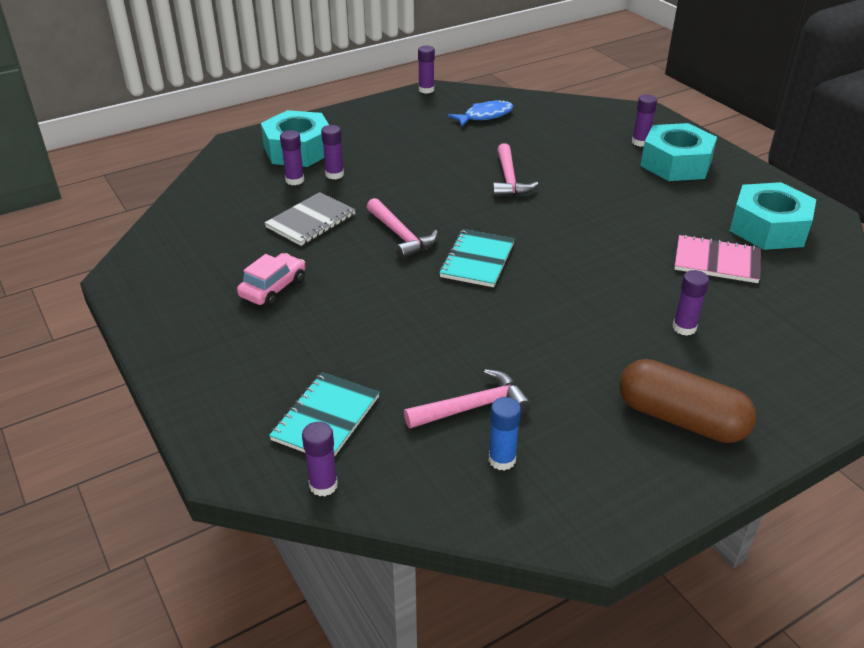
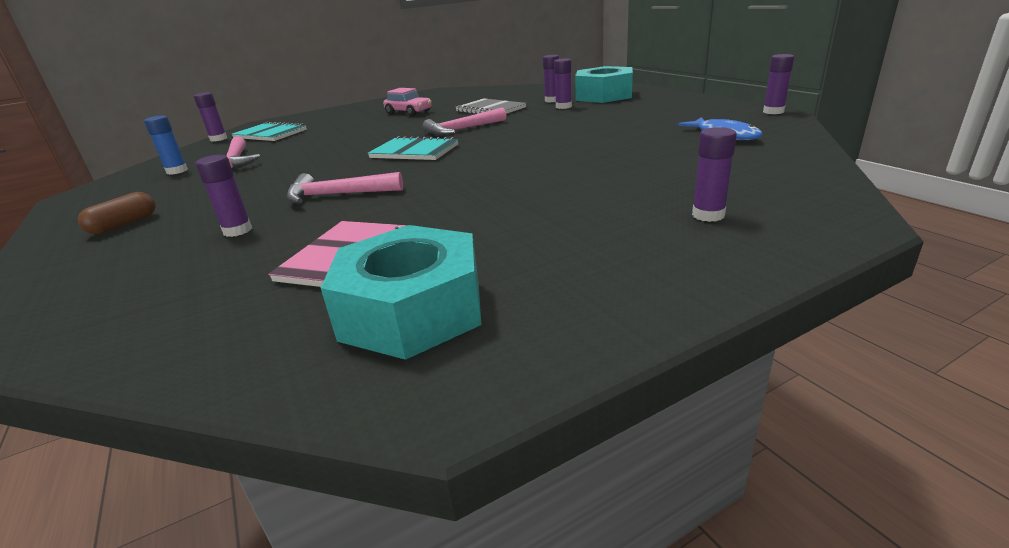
camera: 95 degrees right, 10 degrees down
(509, 180) = (564, 153): pink hammer -> pink hammer (337, 195)
(675, 163) = (640, 240): turquoise nut -> none
(680, 419) = (124, 224): brown capsule -> brown capsule, size x0.53

